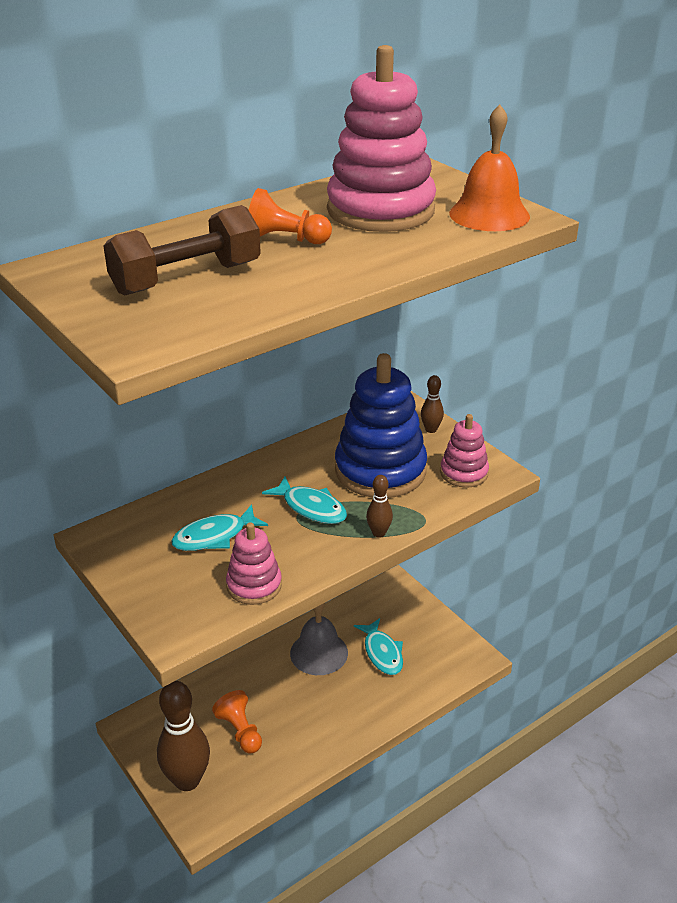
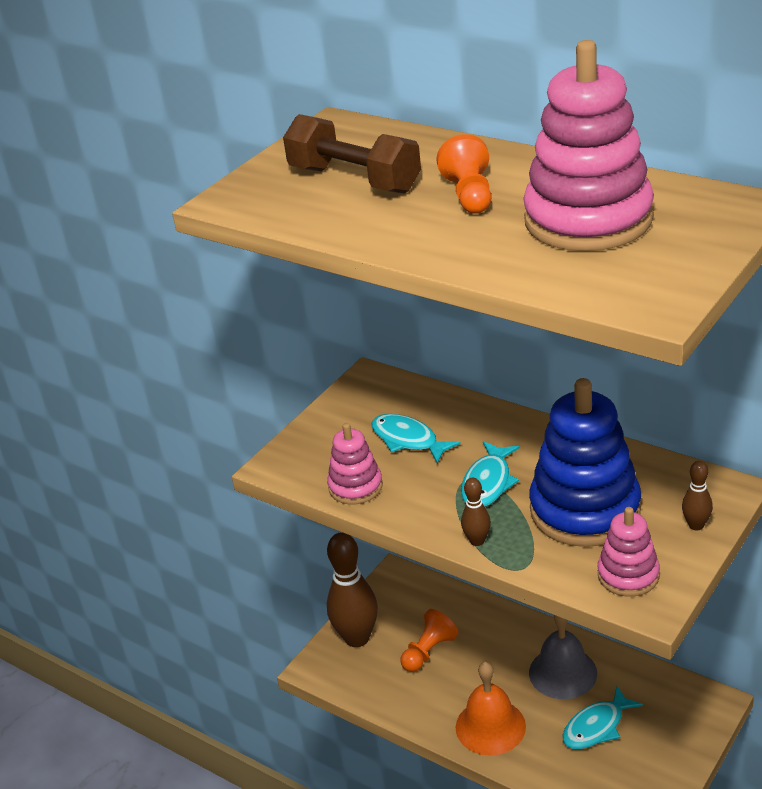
camera: 75 degrees right, 0 degrees up
(489, 214) = (639, 282): orange bell -> orange bell (490, 726)

